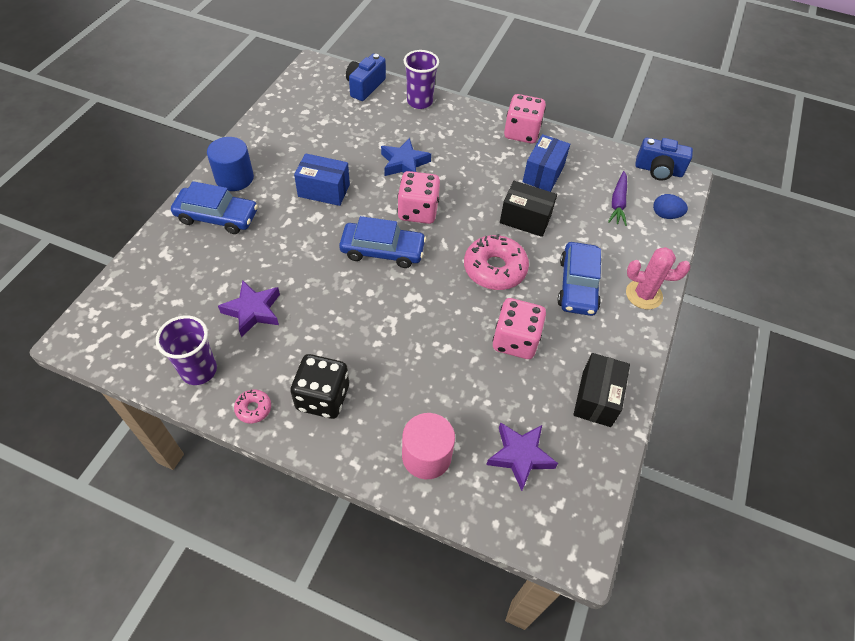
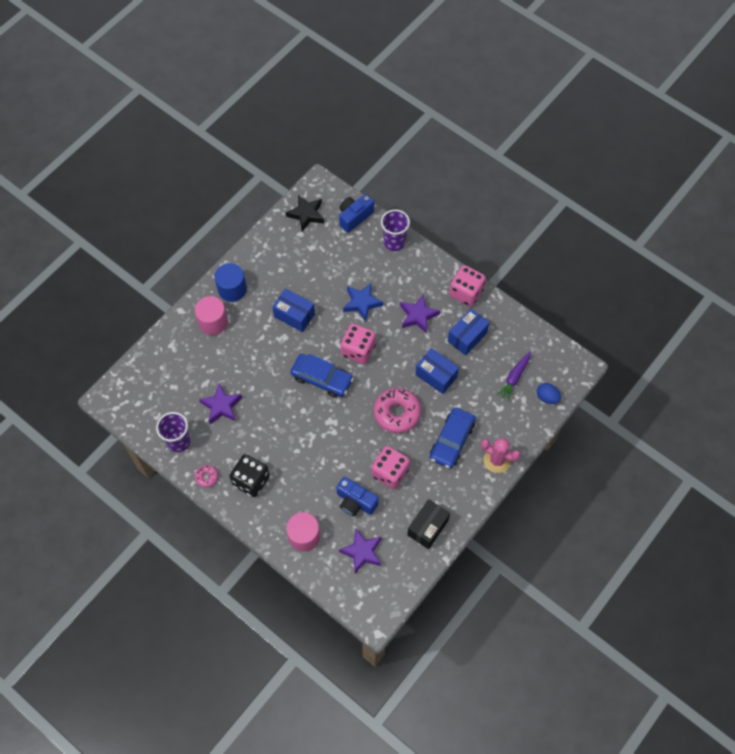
camera: 20 degrees right, 10 degrees up
(217, 217) = (213, 322): blue car -> pink cylinder
(307, 93) = (306, 214): none -> black star
(476, 164) = (418, 316): none -> purple star
(525, 219) = (436, 376): black box -> blue box
(658, 170) = (562, 354): blue camera -> blue camera (355, 502)

